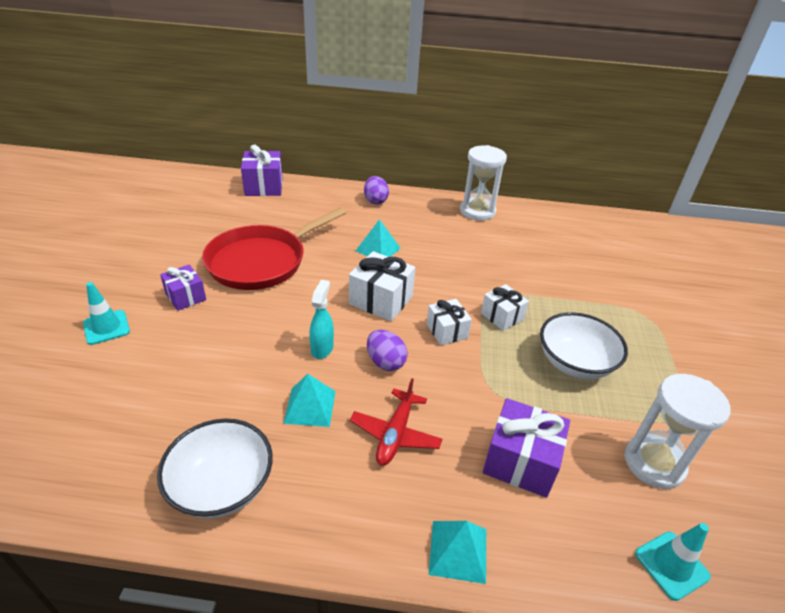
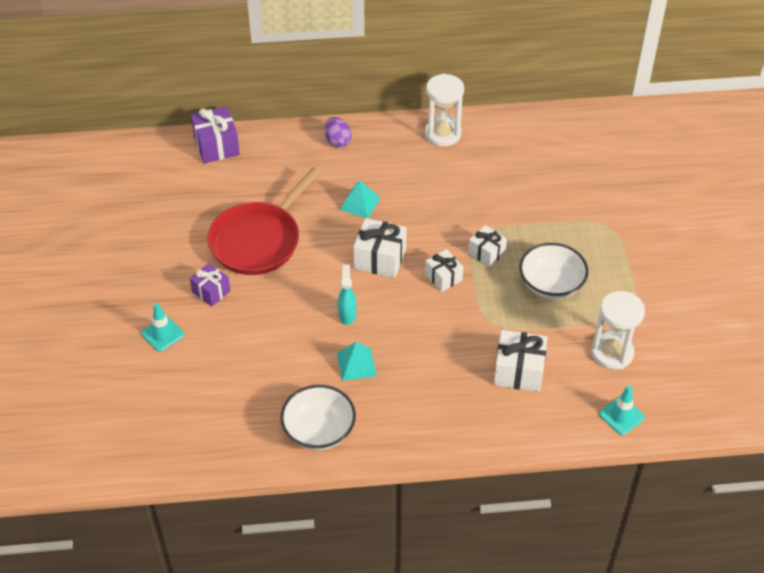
camera: 10 degrees left, 10 degrees up
(385, 362) = (401, 316): purple egg -> none
(395, 434) = (426, 371): red plane -> none
(458, 551) = (487, 436): turquoise pyramid -> none
(520, 461) = (518, 371): purple gift -> white gift

